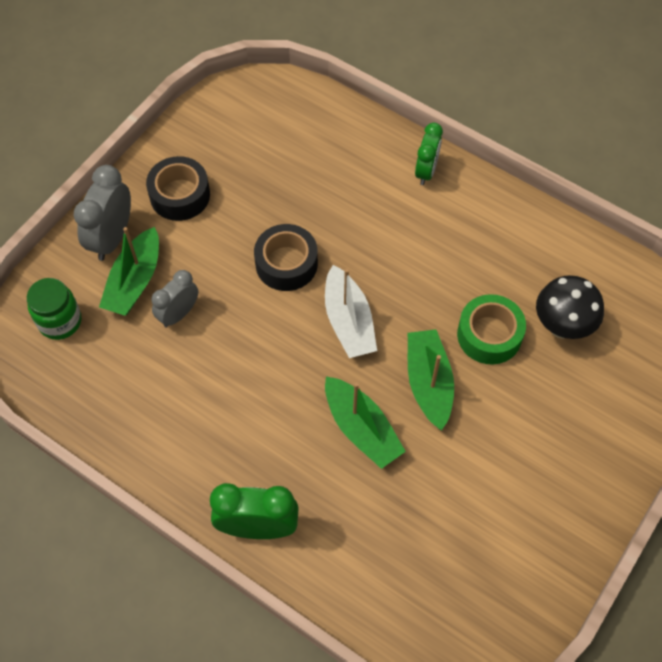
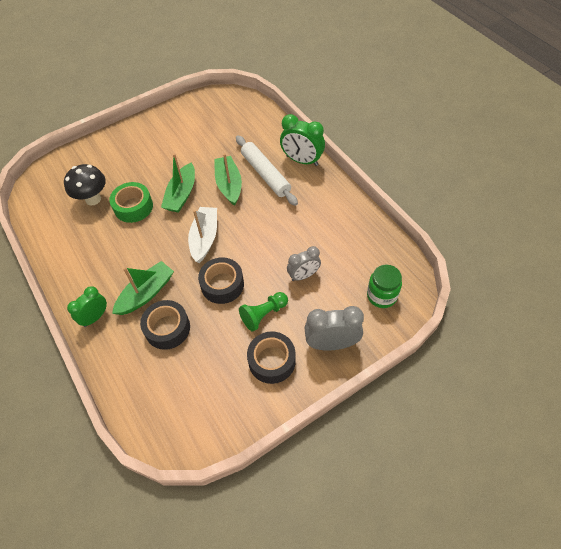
camera: 155 degrees left, 5 degrees down
(112, 238) = (331, 343): grey clock -> grey clock turned 135 degrees counterclockwise
(135, 281) = (325, 306): green boat -> green boat (146, 293)
(212, 244) = (264, 314): none -> green pawn
(309, 473) = (265, 174): none -> white rolling pin
(327, 188) = (167, 328): none -> black tape

